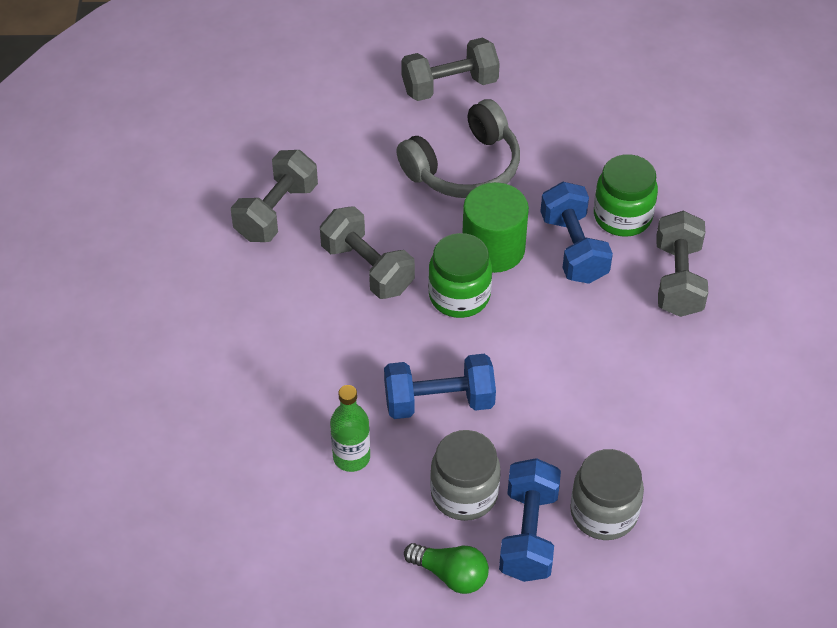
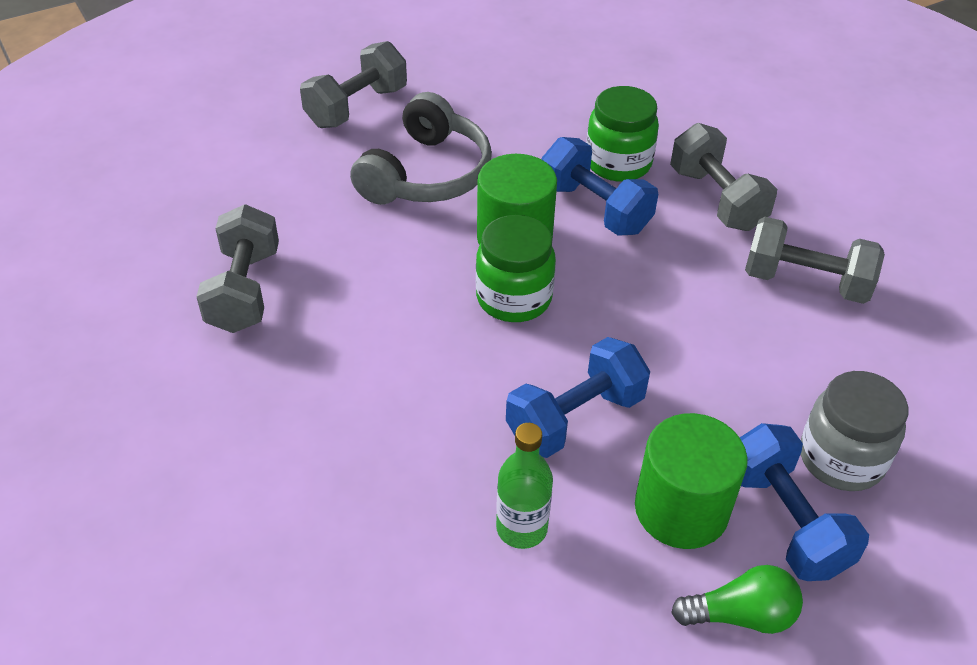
camera: 30 degrees left, 5 degrees down
(367, 268) = (391, 309): grey dumbbell -> grey dumbbell (805, 282)
(464, 493) = (681, 509): grey jar -> green cylinder

